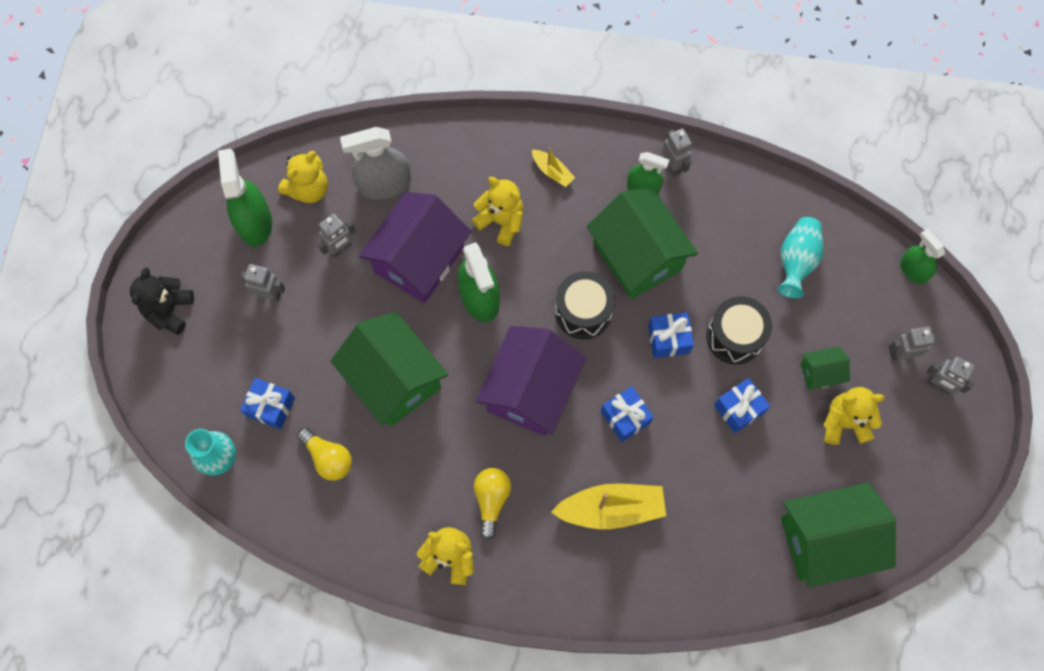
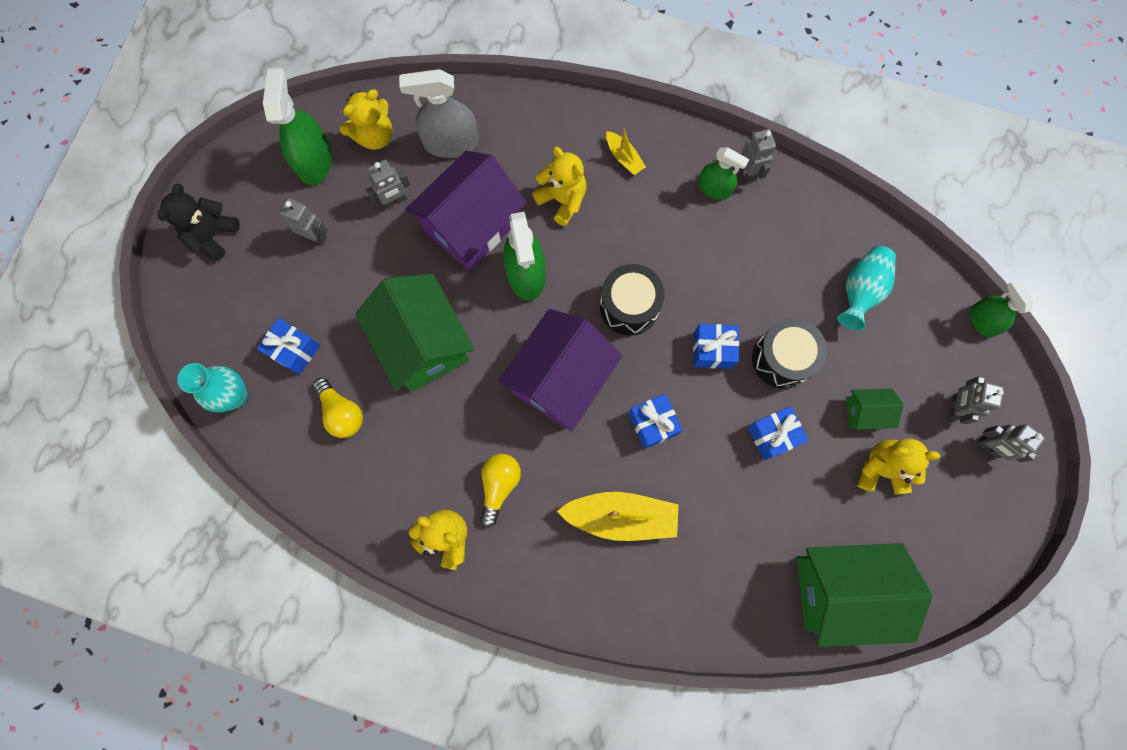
camera: 10 degrees right, 5 degrees up
(637, 256) = (695, 259): green house -> none
(901, 354) = (954, 407): grey robot -> grey robot turned 75 degrees counterclockwise

